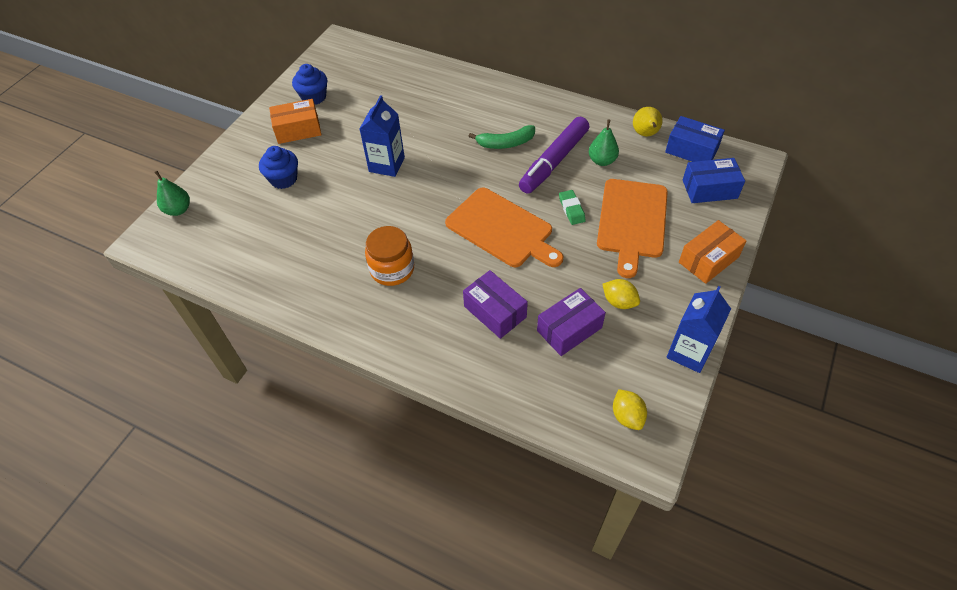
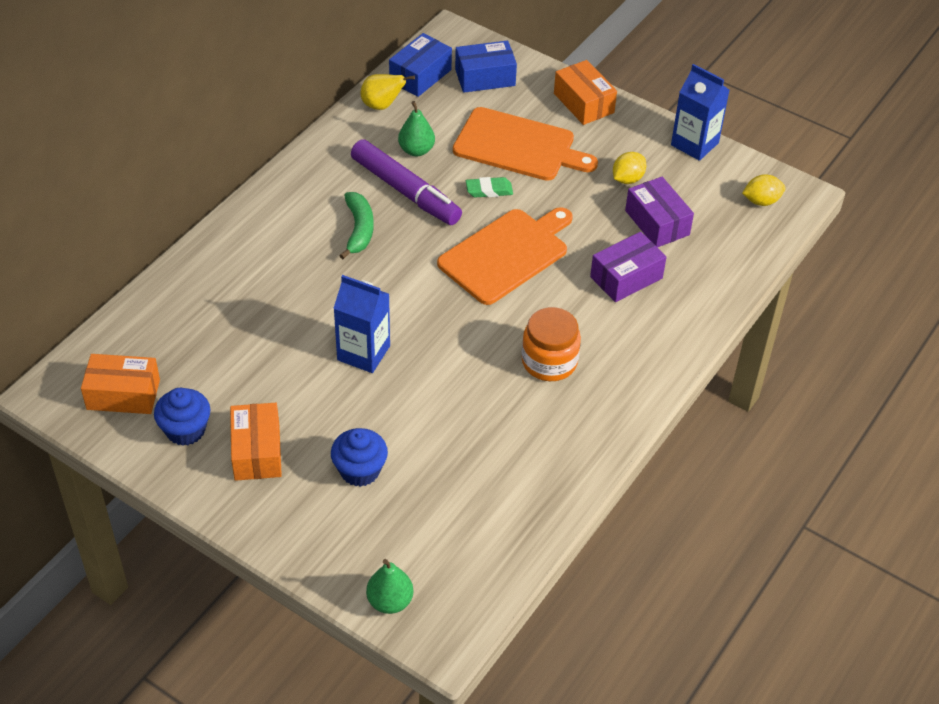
camera: 85 degrees left, 5 degrees down
(340, 67) = (123, 394): none -> orange box
(709, 189) = (485, 77): blue box -> blue box turned 75 degrees clockwise

